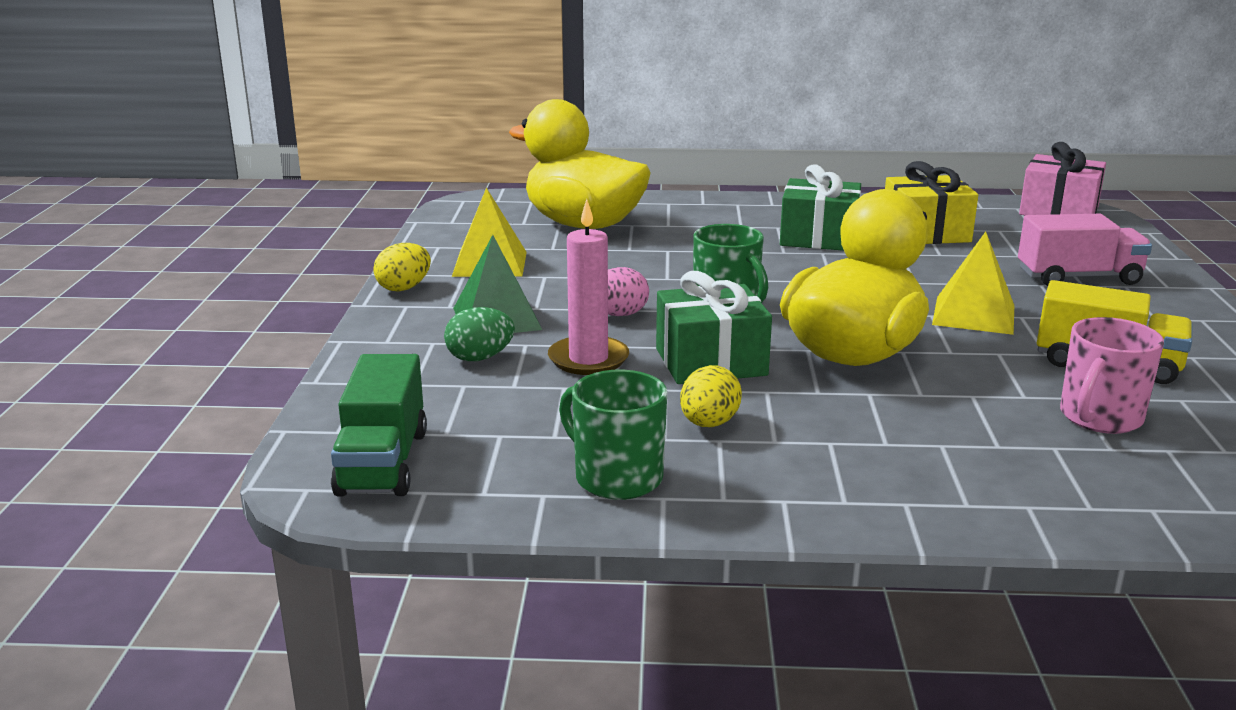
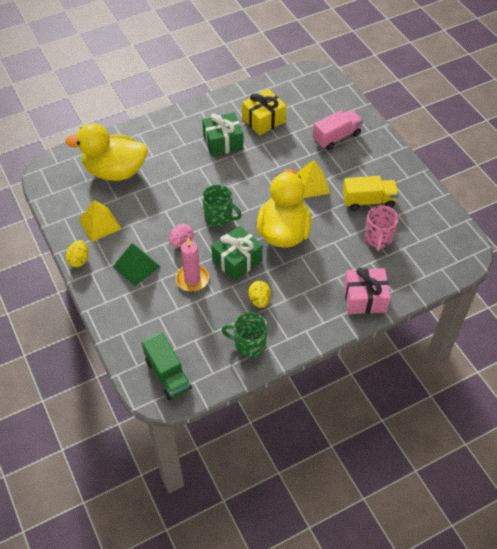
camera: 30 degrees left, 30 degrees up
(480, 358) = (151, 297): green egg -> none
(1058, 211) = (307, 77): pink gift -> pink gift (364, 298)

